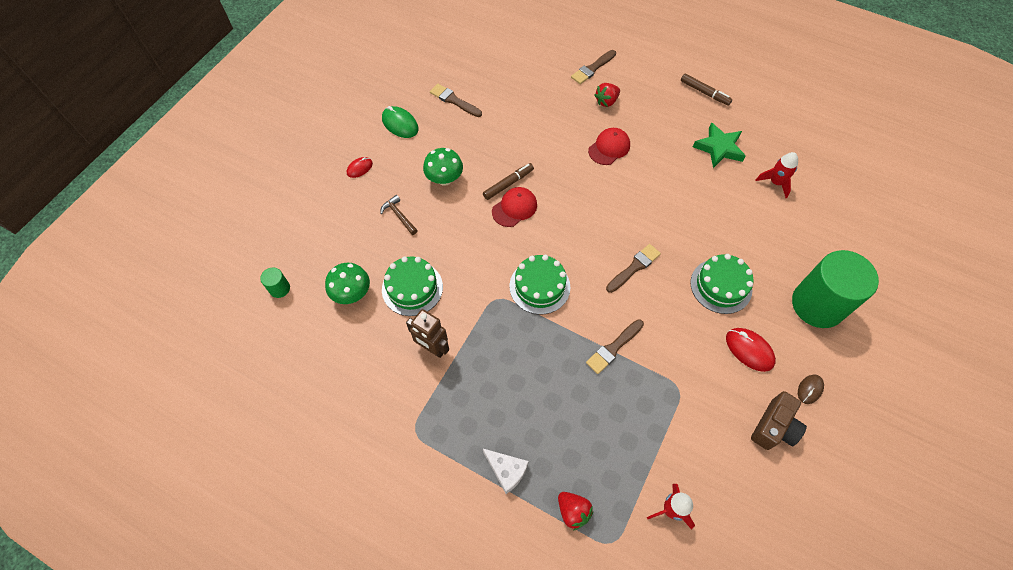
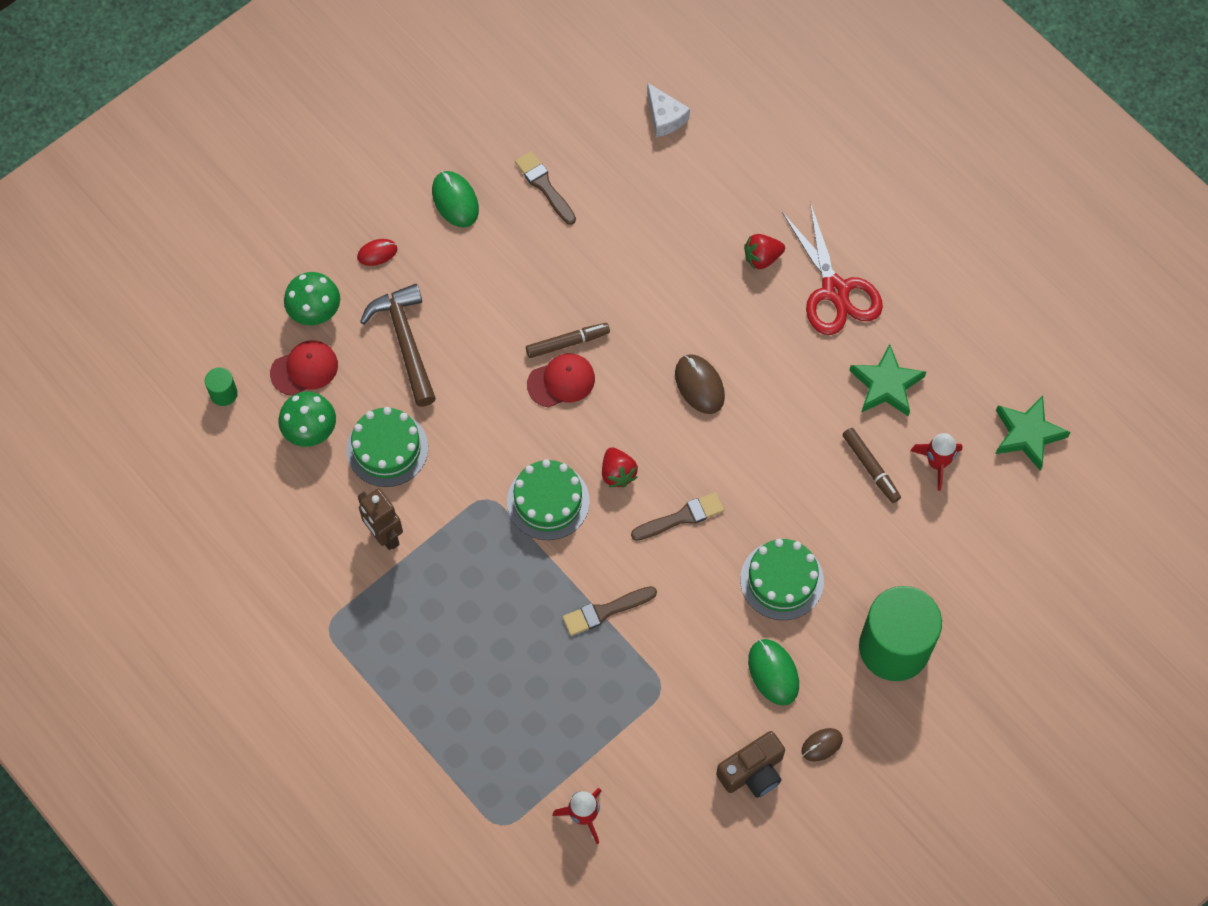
camera: 20 degrees right, 5 degrees up
(399, 215) = (405, 341): brown hammer -> brown hammer, size x1.90
(444, 179) = (485, 307): green mushroom -> green mushroom (315, 311)
(506, 471) = (416, 708): white cheese -> white cheese (665, 117)
(573, 511) = (472, 778): red strawberry -> red strawberry (617, 473)
(592, 68) = (767, 195): brown brush -> none
(605, 183) = (699, 385): none -> brown mouse
(609, 148) = (730, 333): red cap -> red cap (304, 369)
(659, 106) = (835, 290): none -> red scissors
(704, 92) = (913, 289): brown marker -> brown marker (870, 467)
(749, 350) = (773, 672): red mouse -> green mouse
(818, 150) = (1027, 434): none -> green star

